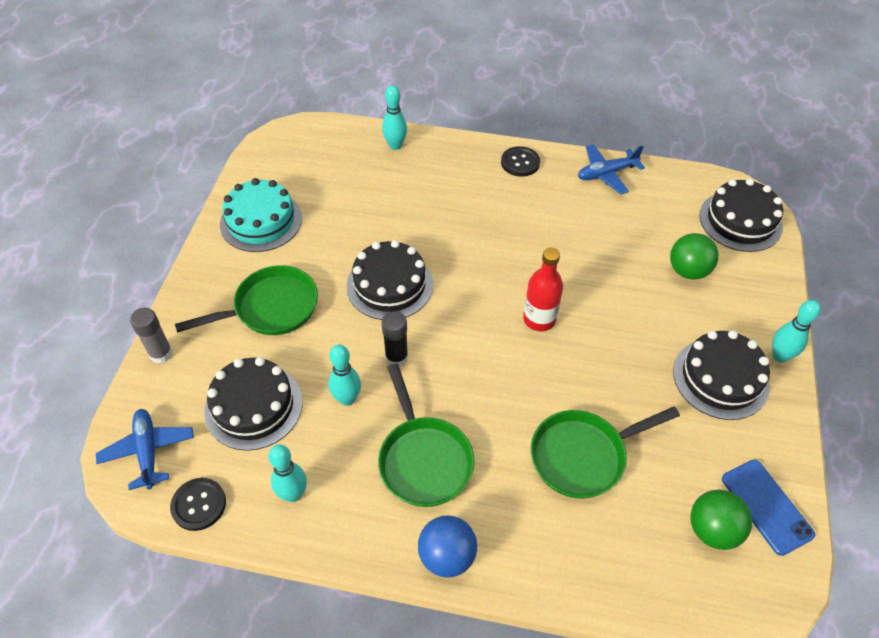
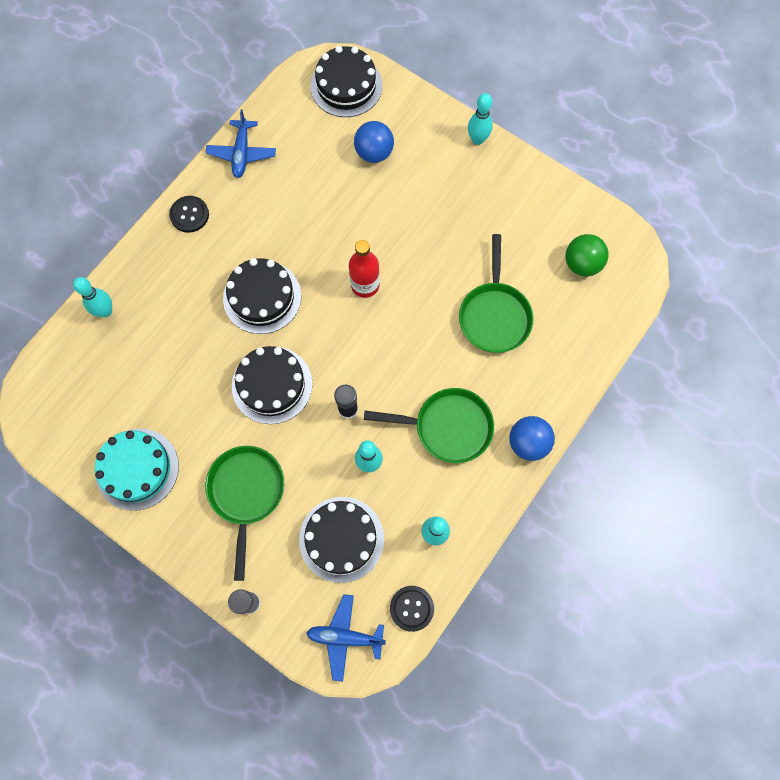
camera: 65 degrees left, 20 degrees up
(688, 271) = (374, 153): green ball -> blue ball
(720, 378) = (476, 189): black cake -> black cake (262, 297)
(766, 506) = (580, 221): blue phone -> none

